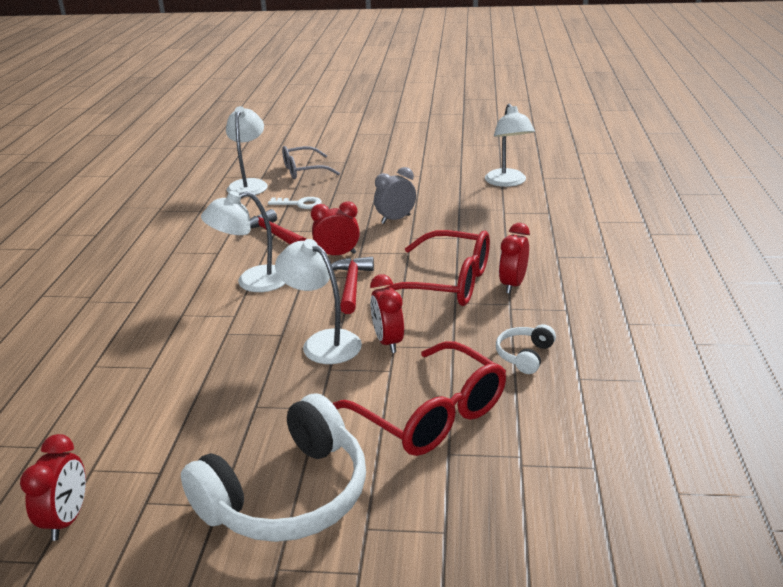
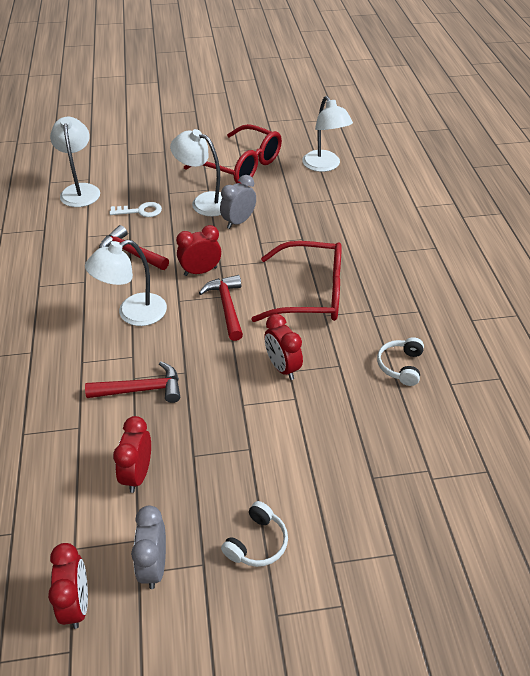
camera: 15 degrees left, 15 degrees up
(165, 498) = (154, 566): none -> grey clock
(229, 343) = (141, 389): none -> red hammer
(287, 495) = (257, 542): white headphones -> white headphones, size x0.45
(303, 171) = (127, 167): grey glasses -> none
(323, 342) = (226, 376): white lamp -> white lamp (204, 202)
(431, 415) = (346, 440): red glasses -> red glasses (242, 166)
(512, 285) = (367, 289): red clock -> red clock (137, 474)

